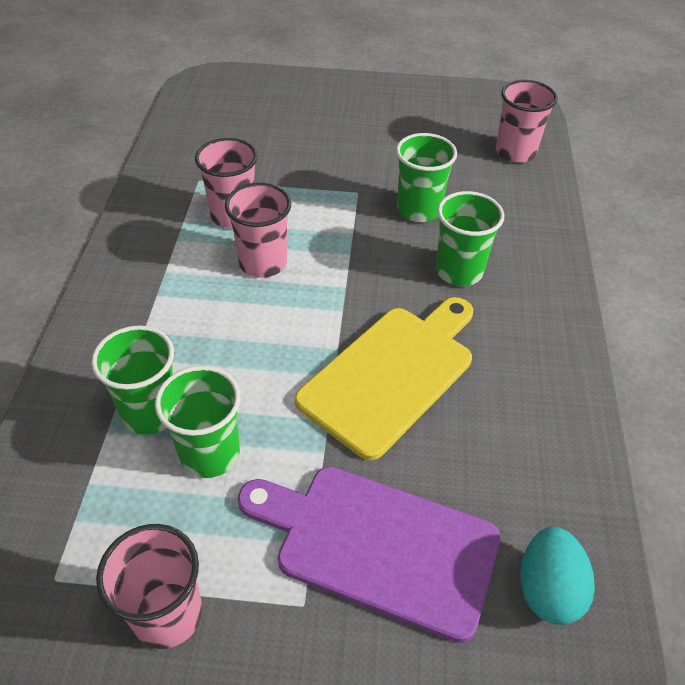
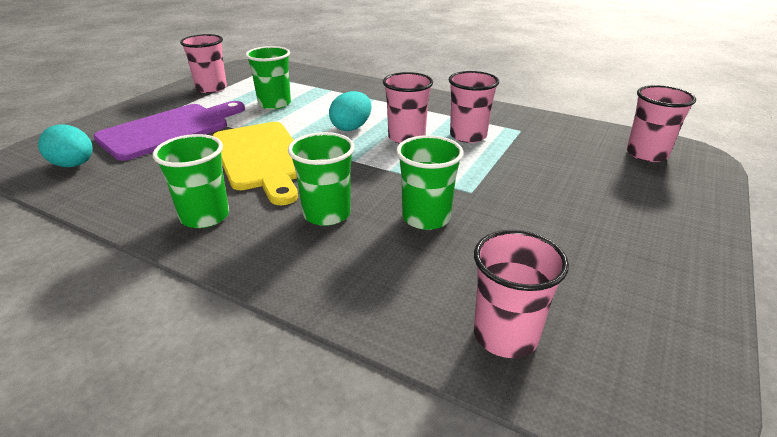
camera: 115 degrees right, 15 degrees down
(150, 412) = (316, 95): green cup -> green cup (205, 216)
(219, 103) = (646, 154): none -> pink cup
(259, 322) = (351, 128): none -> turquoise egg

